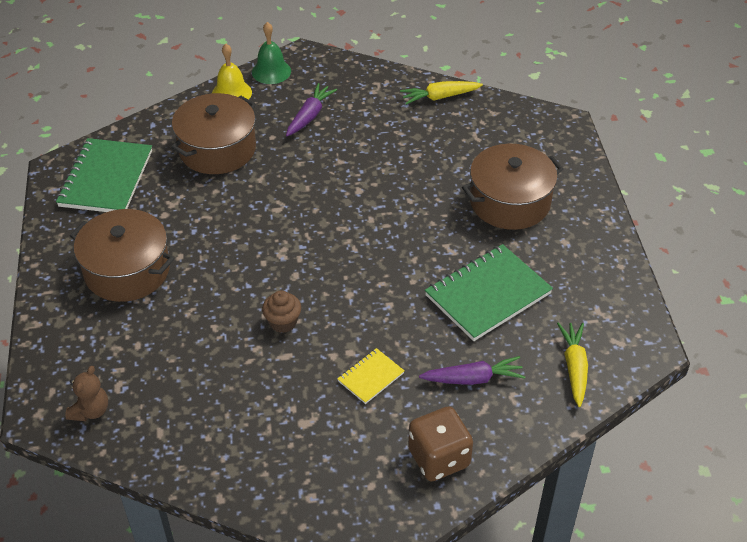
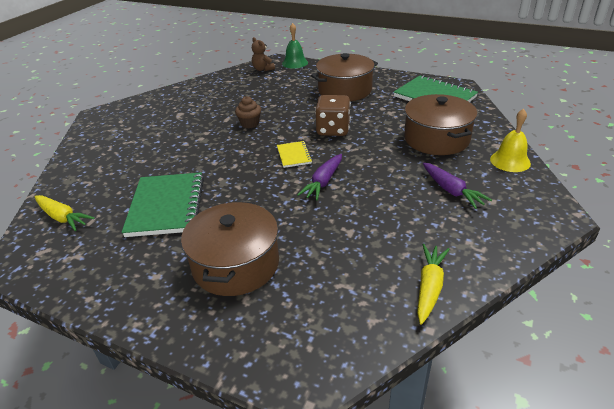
camera: 125 degrees right, 10 degrees down
(271, 71) = (536, 189): green bell -> green bell (295, 63)
(371, 377) = (175, 139): yellow notebook -> yellow notebook (294, 155)
(439, 458) = (100, 143): brown dice -> brown dice (333, 130)
(473, 378) = (121, 173): purple carrot -> purple carrot (323, 182)

